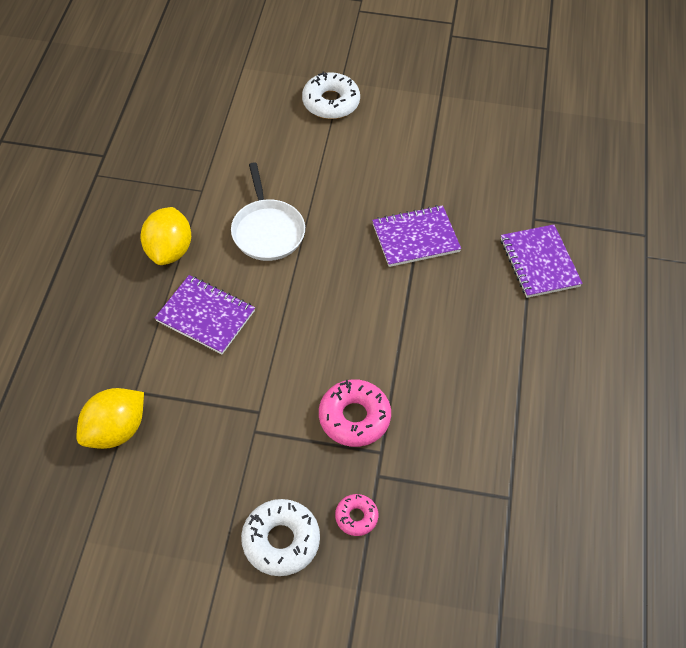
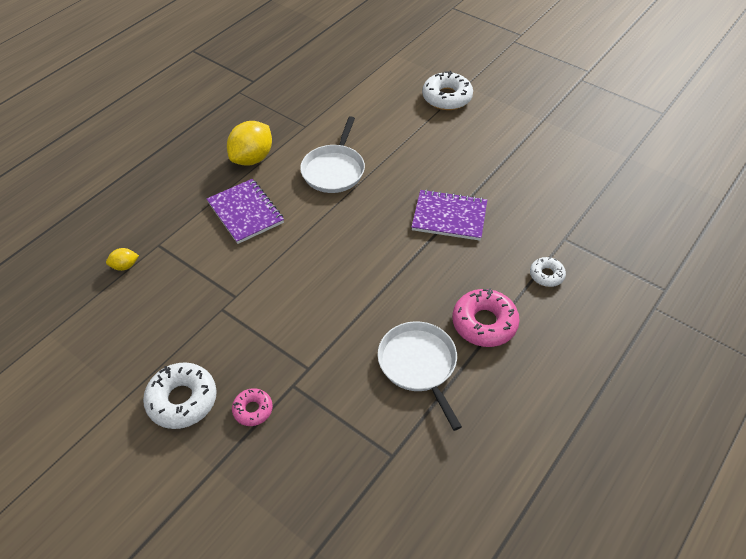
camera: 30 degrees right, 5 degrees down
(115, 430) = (125, 266): yellow lemon -> yellow lemon, size x0.48
(354, 417) = (305, 332): pink donut -> pink donut (484, 323)
(480, 401) = (419, 365): none -> white pan
(539, 263) = (546, 275): purple notebook -> white donut

